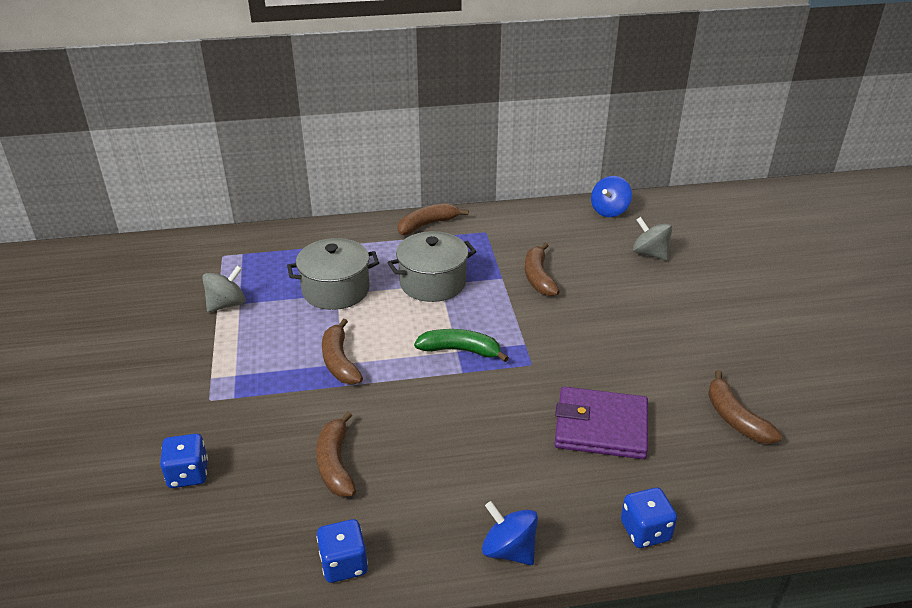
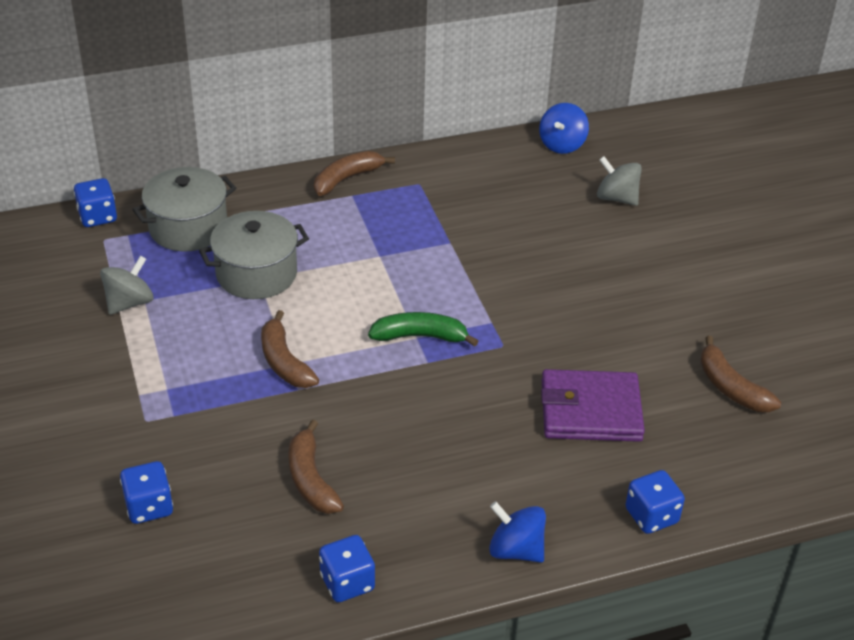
camera: 10 degrees left, 5 degrees up
(223, 239) = (97, 217): none -> blue dice
(432, 282) = (370, 255): grey pot -> grey pot (188, 228)
(538, 277) = (492, 238): brown banana -> none

